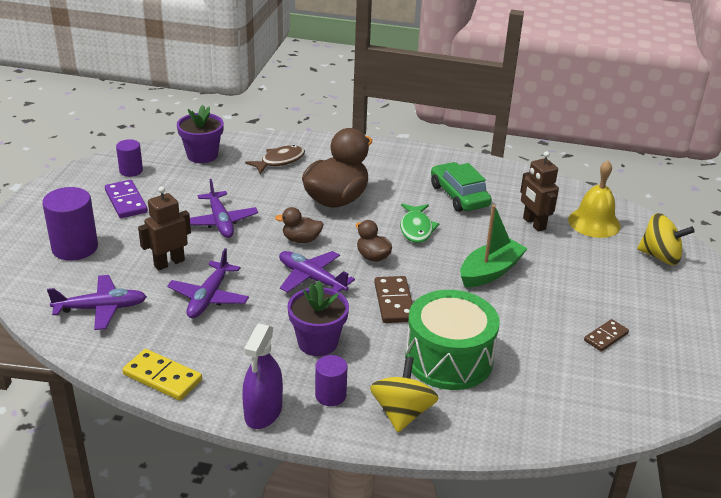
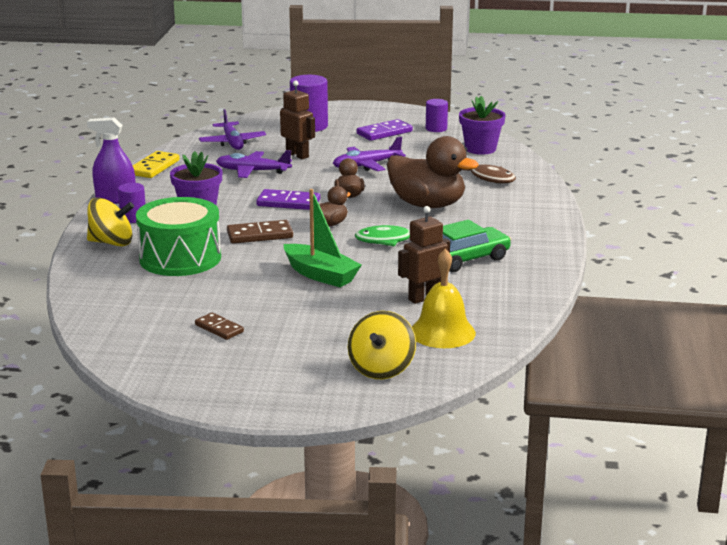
camera: 85 degrees right, 10 degrees down
(311, 278) = (288, 203): purple plane -> purple domino

